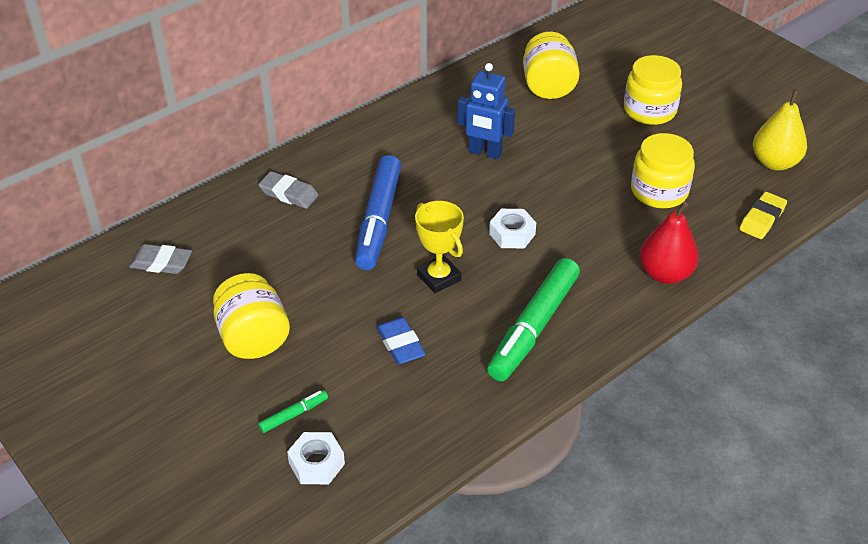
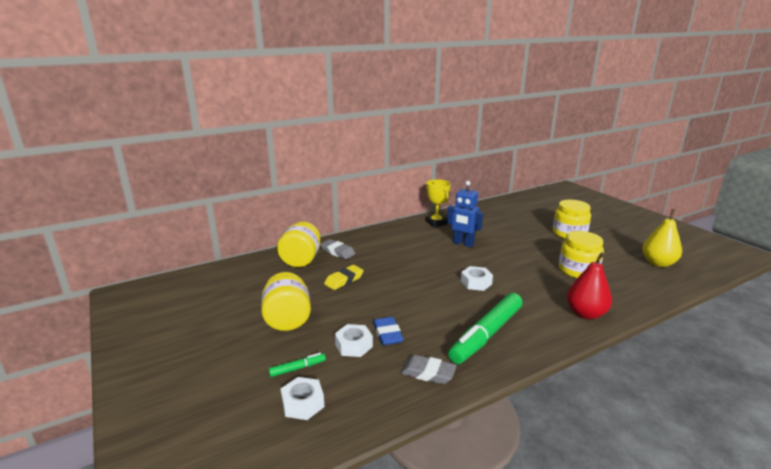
camera: 10 degrees right, 20 degrees down
(161, 263) = (247, 276): grey eraser -> grey eraser (428, 373)
(358, 369) = (353, 345): none -> white nut
(378, 220) = (389, 268): blue marker -> none
(439, 277) = (422, 300): yellow trophy -> yellow trophy (436, 223)
(548, 87) = (505, 219): yellow jar -> yellow jar (301, 260)
(762, 219) = (654, 291): yellow eraser -> yellow eraser (344, 280)

